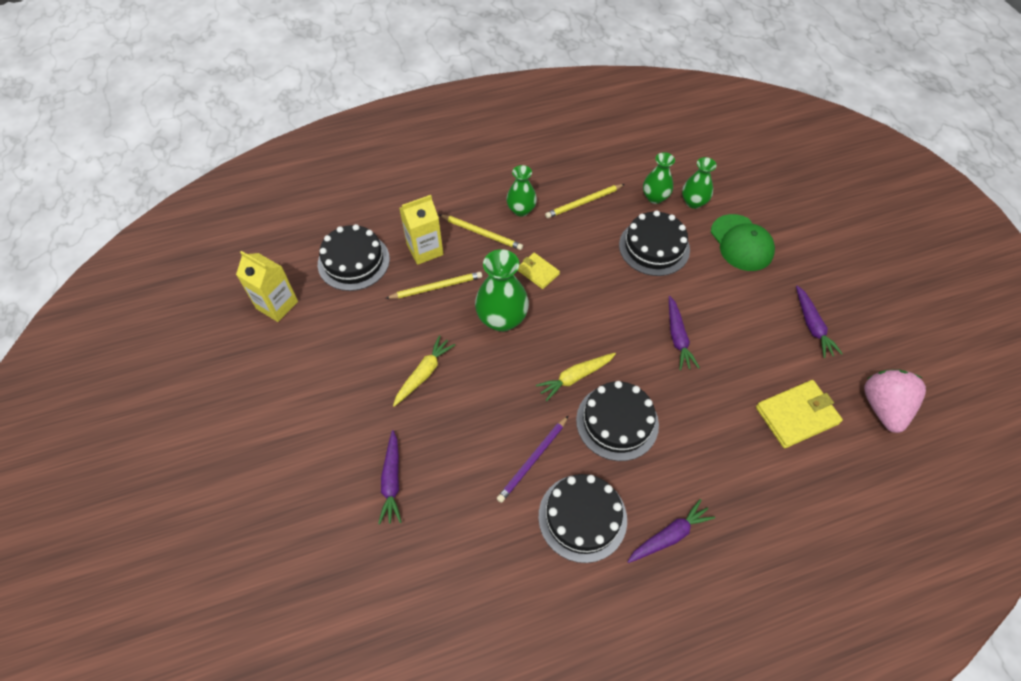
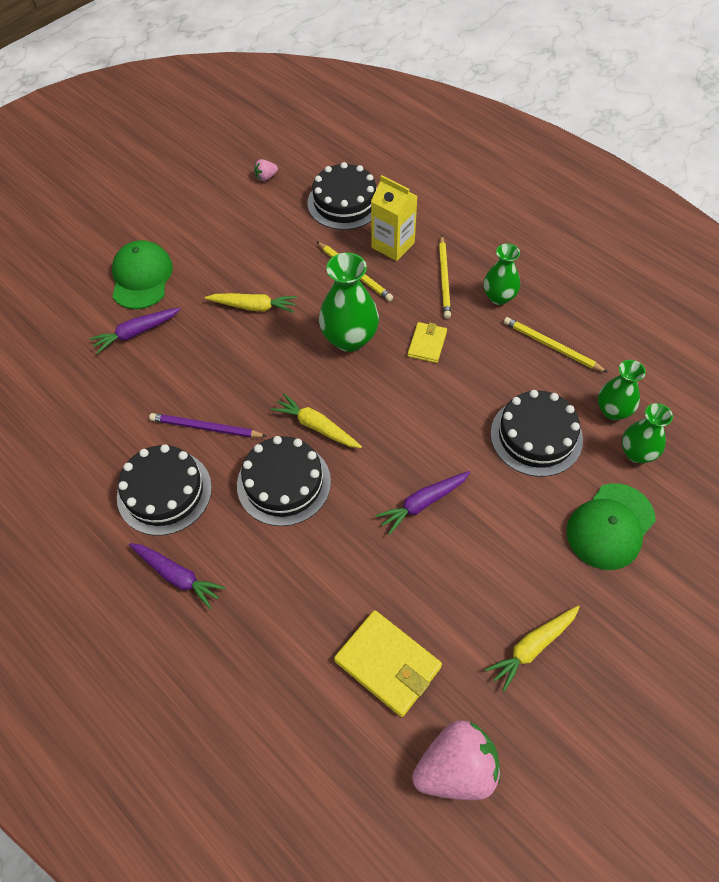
camera: 65 degrees right, 0 degrees up
(277, 305) = (266, 177): yellow carton -> pink strawberry
(325, 453) = (141, 277): none -> green cap
(812, 326) = (532, 647): purple carrot -> yellow carrot

